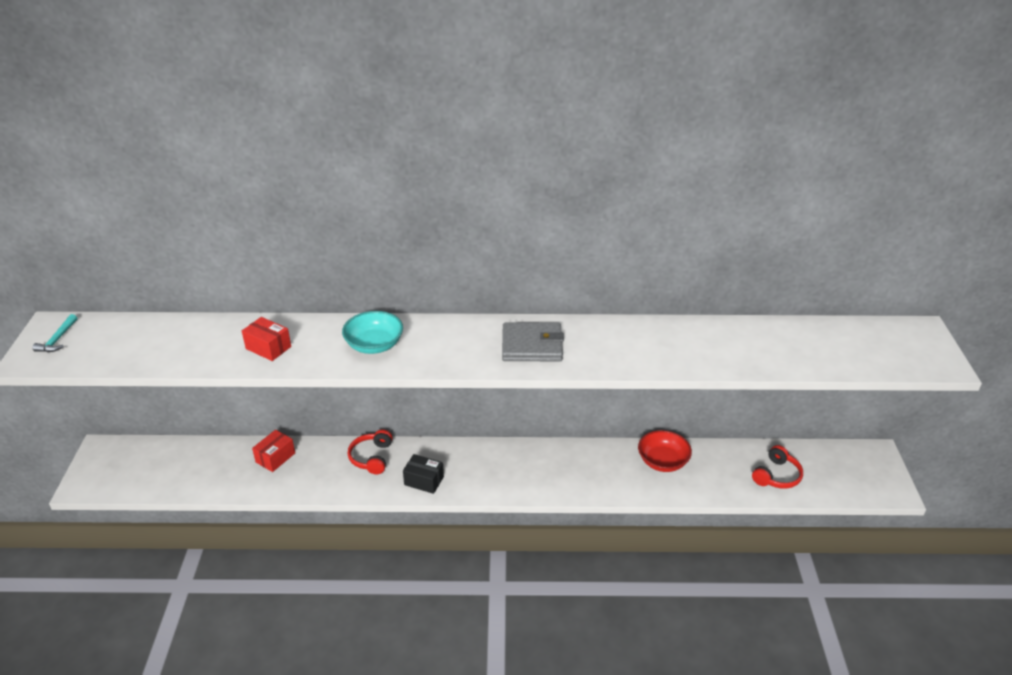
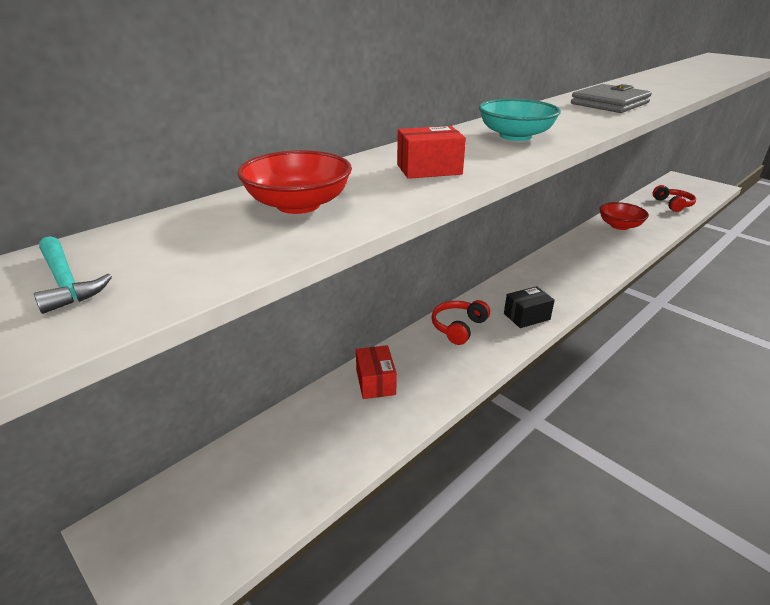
camera: 45 degrees left, 5 degrees down
(176, 340) = (298, 205): none -> red bowl
(371, 457) = (458, 327): red headphones -> red headphones turned 75 degrees clockwise

